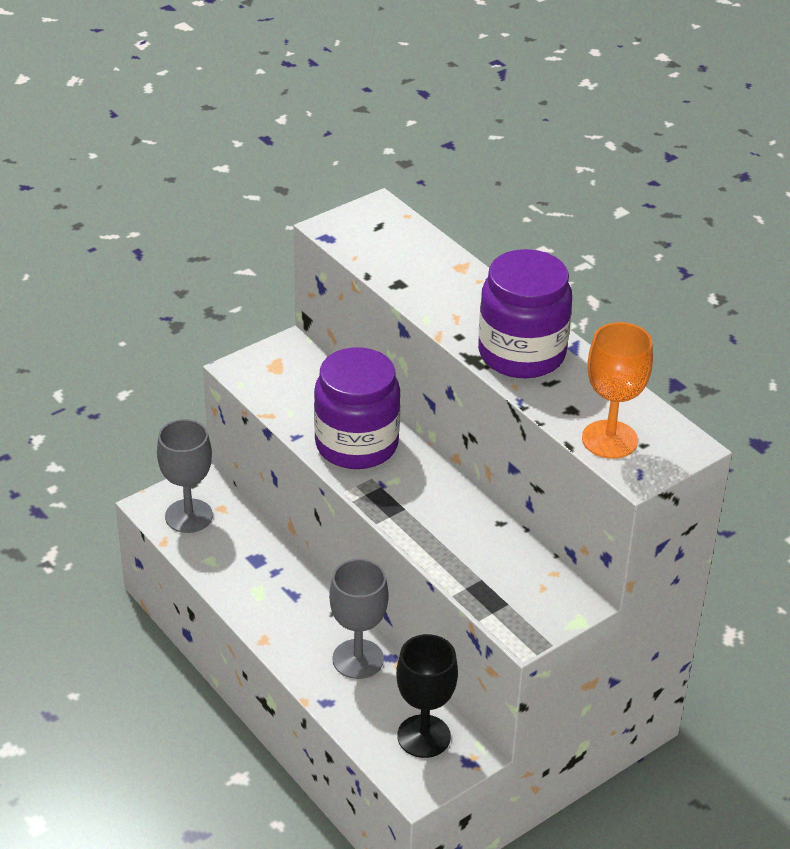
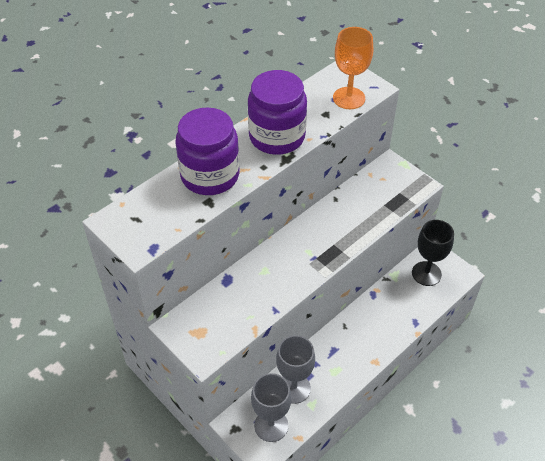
camera: 95 degrees left, 10 degrees up
(356, 444) = (278, 274): purple jar -> purple jar (210, 175)
(358, 659) = (378, 310): grey goblet -> grey goblet (294, 388)

